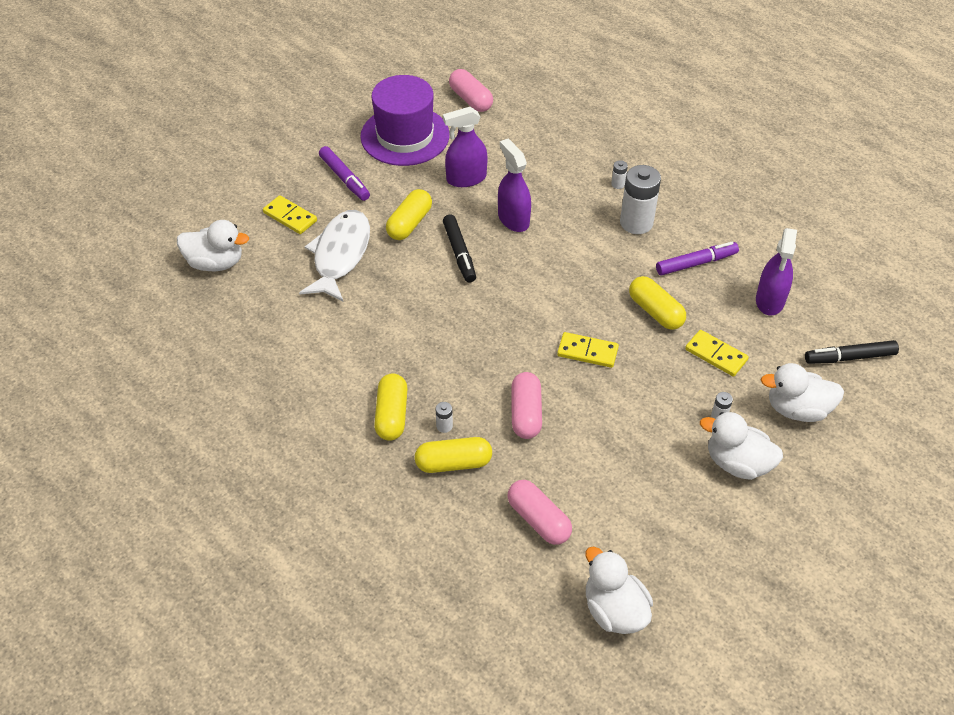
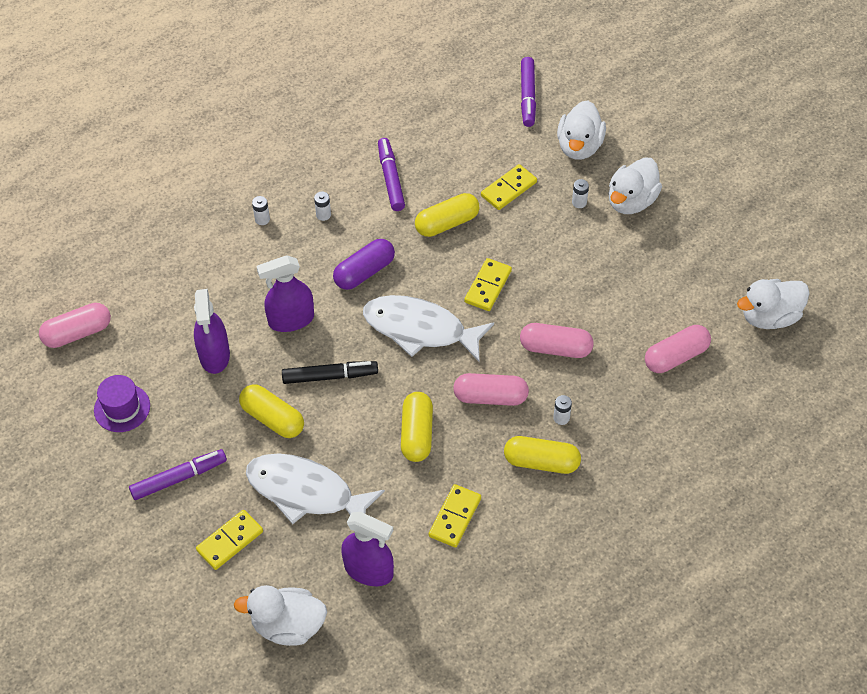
camera: 80 degrees left, 5 degrees up
(215, 263) = (288, 626): white duck -> white duck turned 105 degrees counterclockwise
(325, 357) = (455, 517): none -> yellow domino
(405, 136) = (122, 408): purple hat -> purple hat, size x0.51
(453, 463) = (606, 415): yellow capsule -> yellow capsule (417, 434)
(458, 368) = (490, 397): none -> pink capsule
(524, 307) = (420, 329): none -> white fish
(579, 260) = (364, 272): none -> purple capsule
(636, 223) = (323, 215): white battery -> white battery, size x0.43
(770, 300) = (450, 134): purple spray bottle -> purple spray bottle (369, 570)
(849, 357) = (527, 96): black marker -> purple marker

